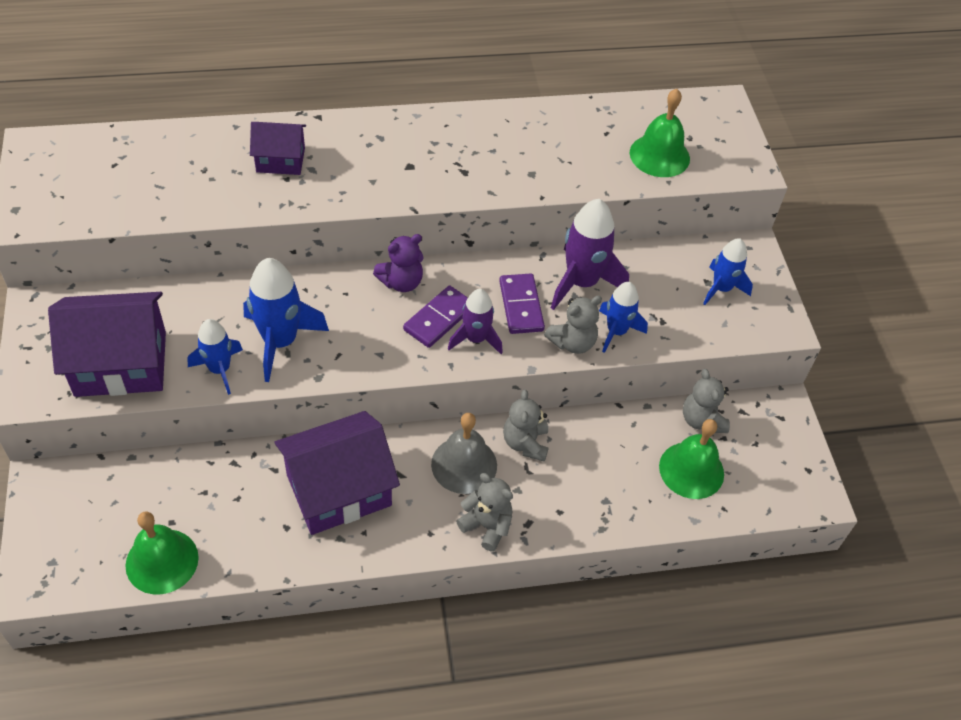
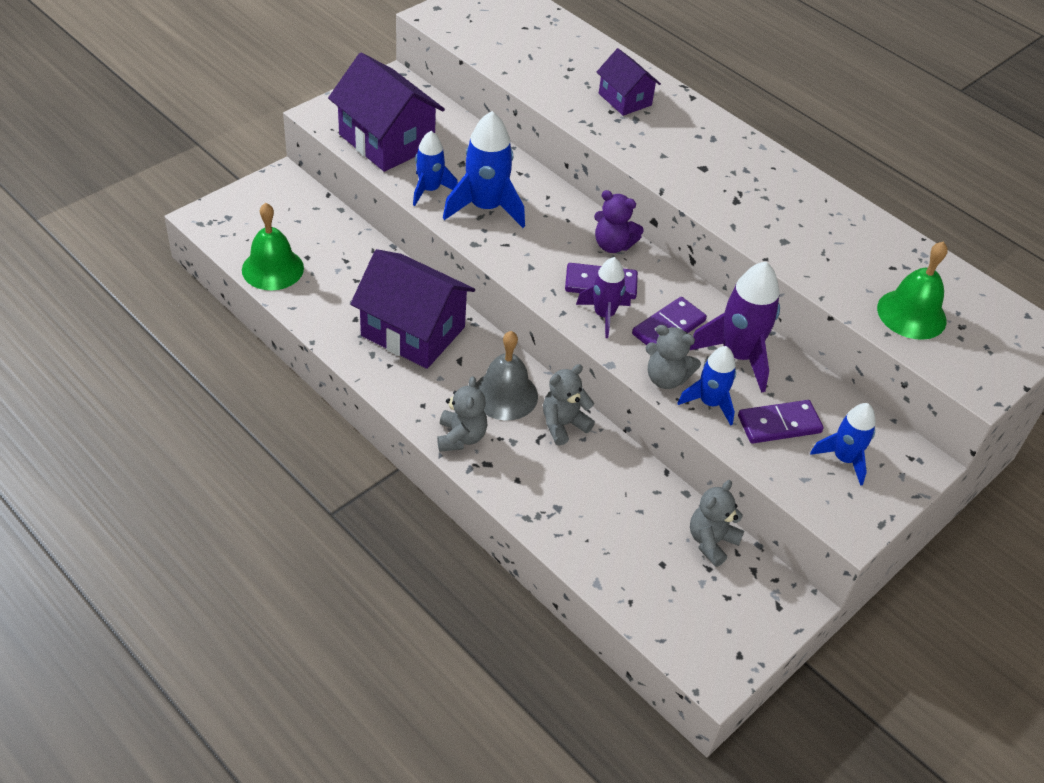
camera: 55 degrees right, 5 degrees down
(665, 303) = (779, 424): none -> purple domino
(691, 470) = (648, 557): green bell -> none

